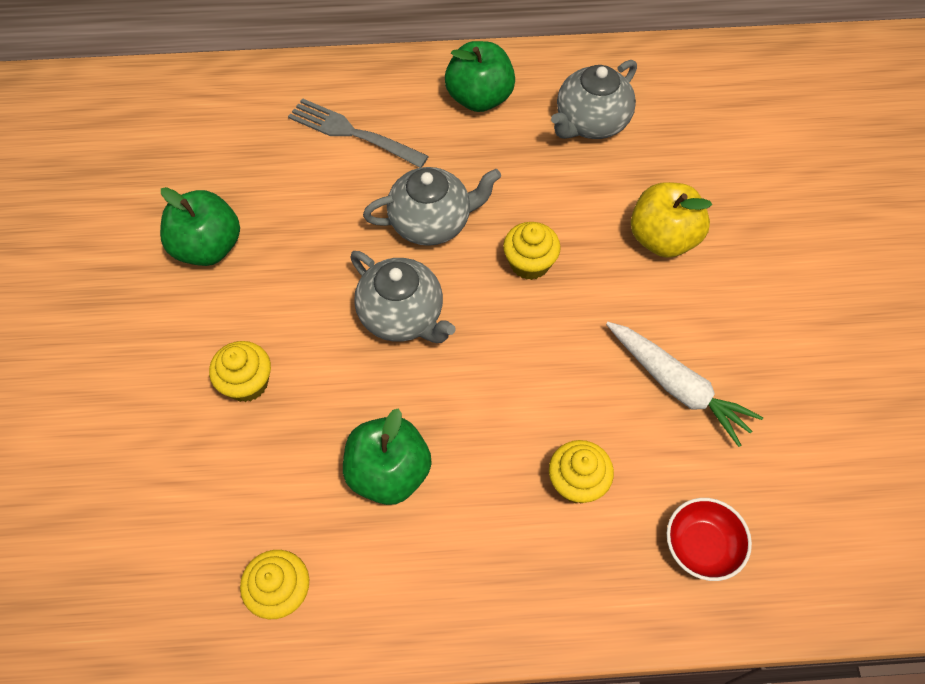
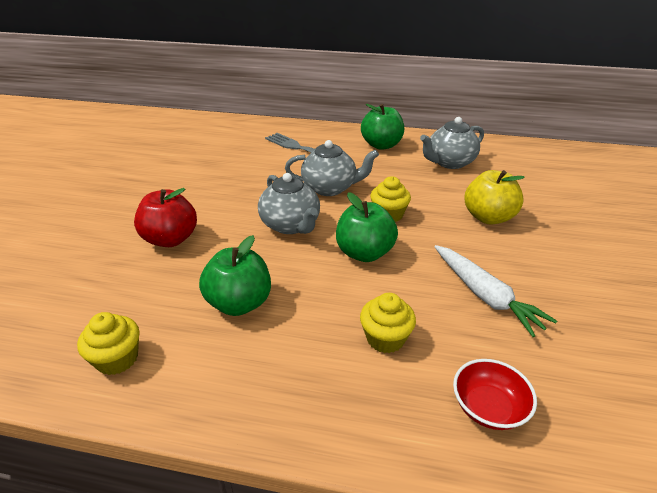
camera: 15 degrees right, 25 degrees down
(208, 247) = (187, 178): green apple -> green apple (364, 253)
(247, 383) = (171, 239): yellow cupcake -> red apple

